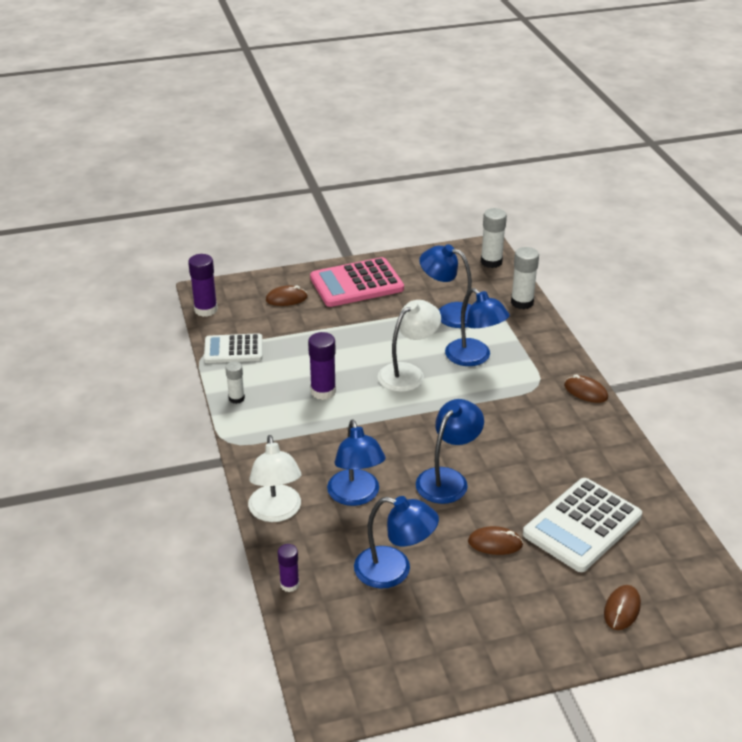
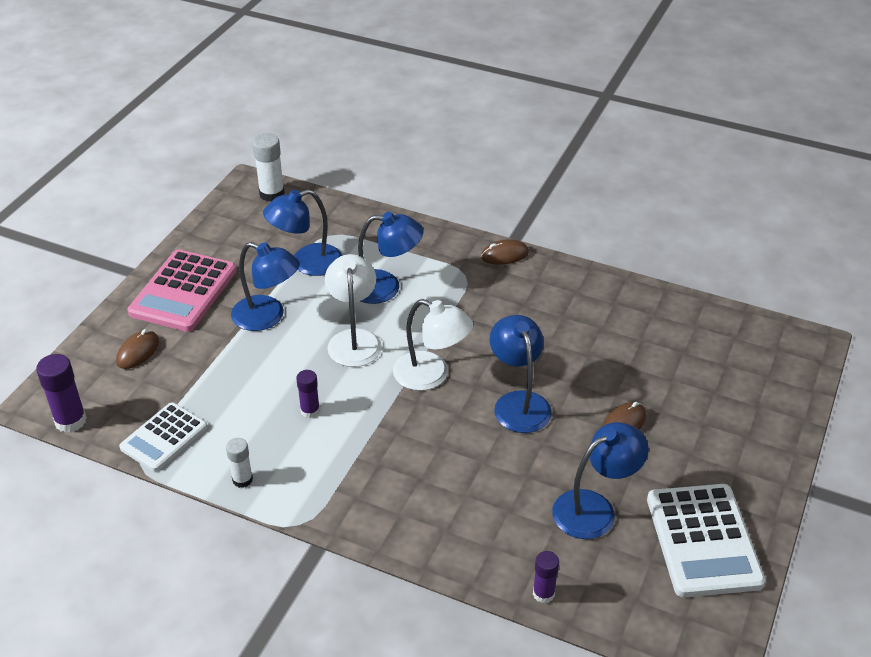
camera: 50 degrees left, 5 degrees up
(276, 512) = (439, 546): white lamp -> white lamp (431, 375)
(323, 391) = (310, 411): purple glue stick -> purple glue stick, size x0.63
(356, 496) = (477, 476): blue lamp -> blue lamp (268, 317)
(522, 302) = (350, 214): white glue stick -> none
(582, 525) = (652, 360): white calculator -> white calculator (703, 540)
(622, 609) = (761, 399): brown mouse -> none

